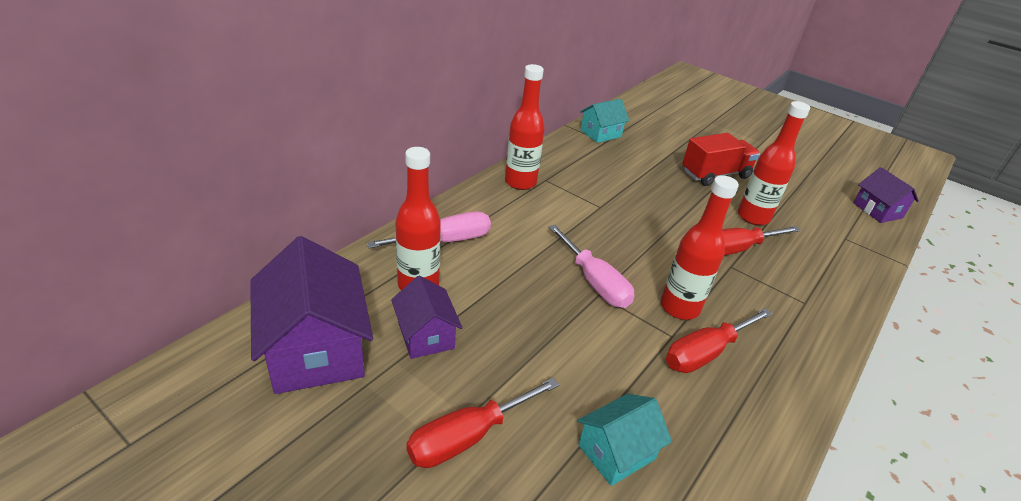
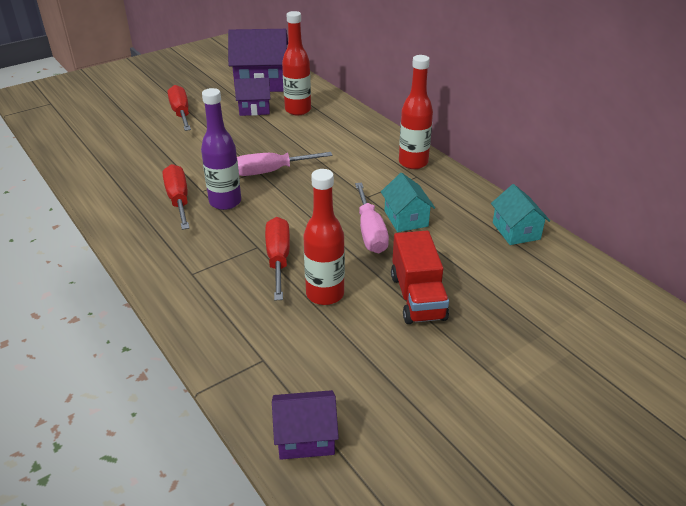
camera: 110 degrees right, 0 degrees up
(445, 241) = (339, 122): pink screwdriver -> pink screwdriver (370, 232)
(616, 452) = (140, 149): turquoise house -> turquoise house (406, 218)
(679, 307) = (225, 202): red bottle -> purple bottle

